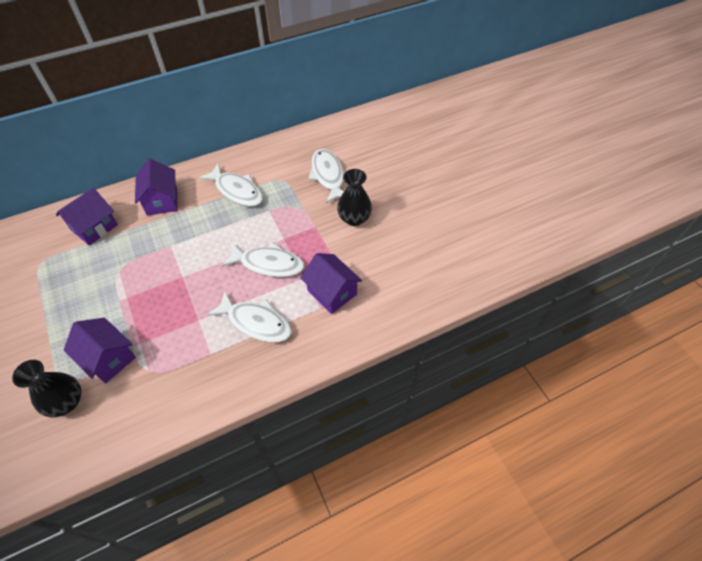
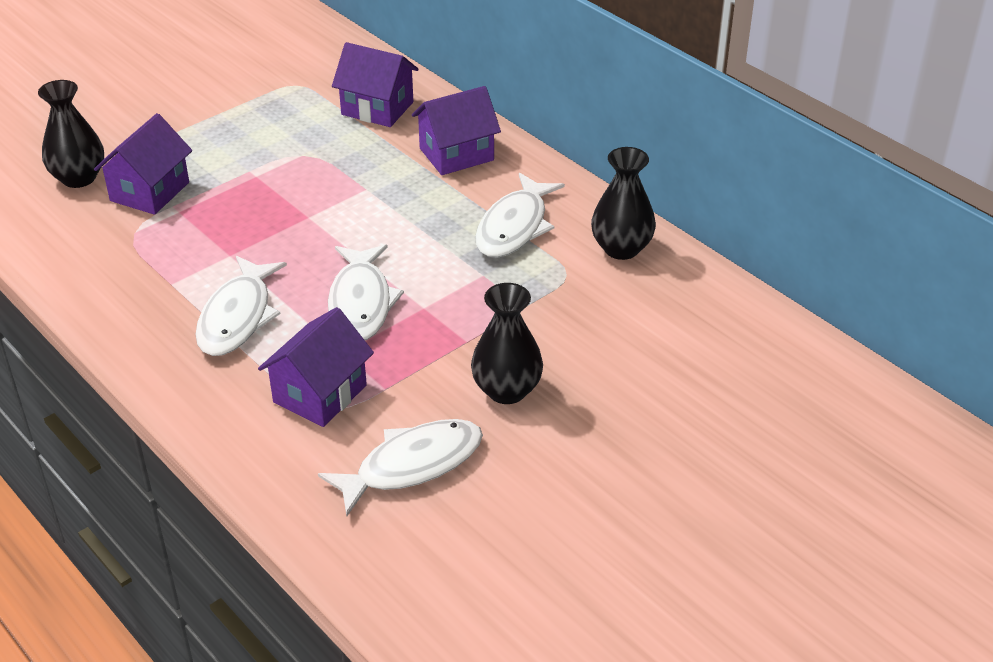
camera: 75 degrees right, 15 degrees down
(272, 156) = (621, 248): none -> black vase
(328, 175) = (606, 331): white fish -> white fish (412, 465)

